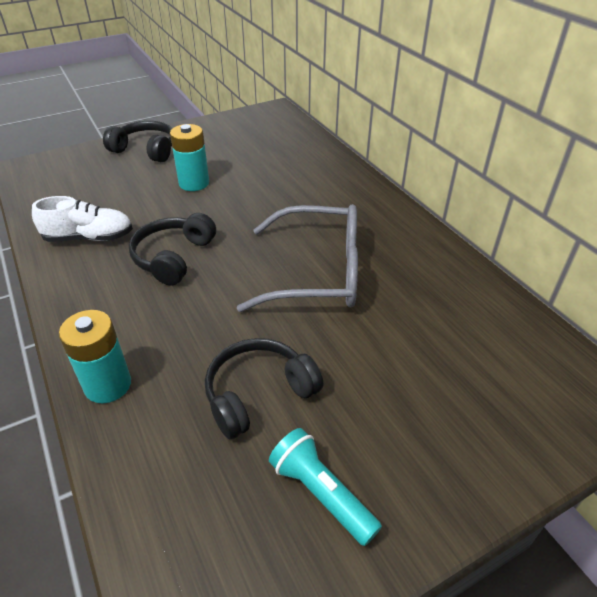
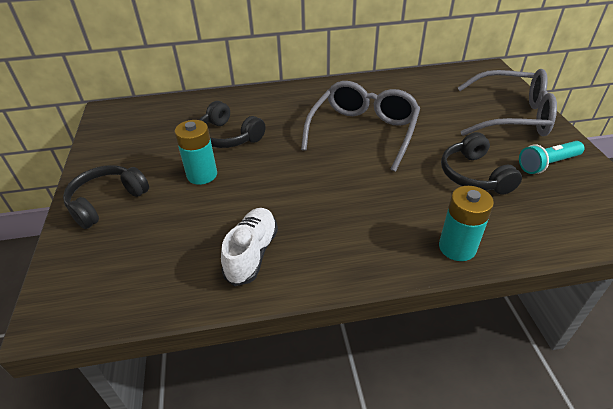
camera: 70 degrees left, 0 degrees up
(173, 257) = (312, 199): black headphones -> black headphones (229, 136)
(454, 438) = (510, 116): none -> grey glasses

